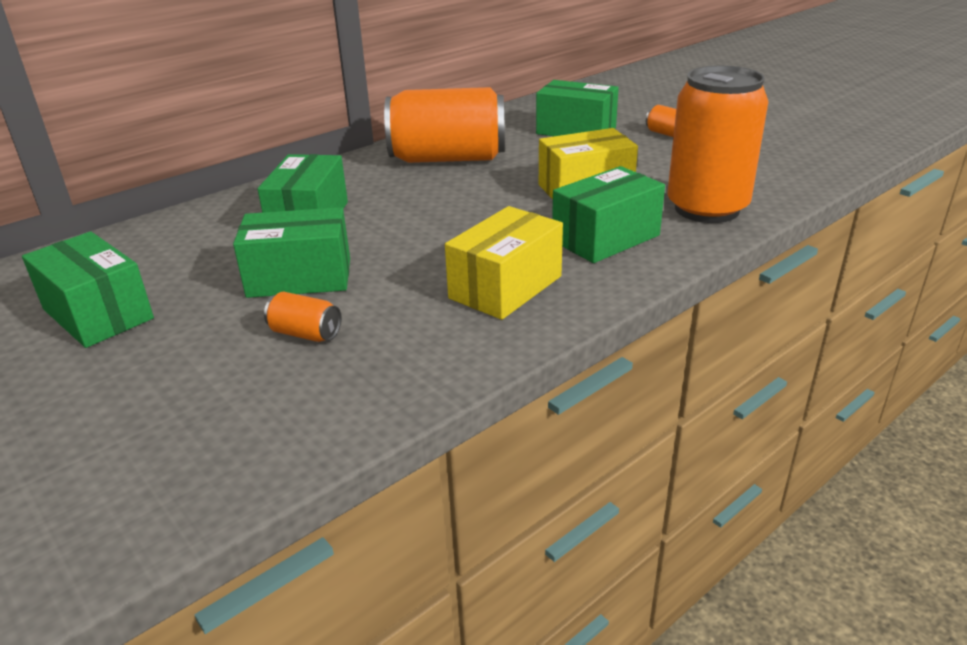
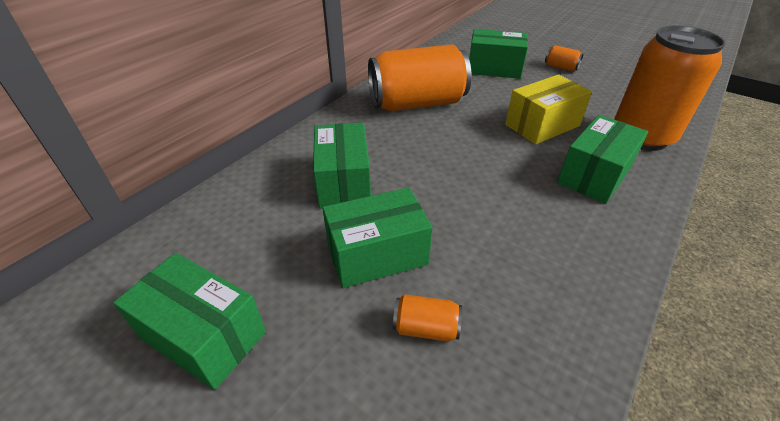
camera: 15 degrees left, 10 degrees up
(505, 287) = (558, 240): yellow box -> none

